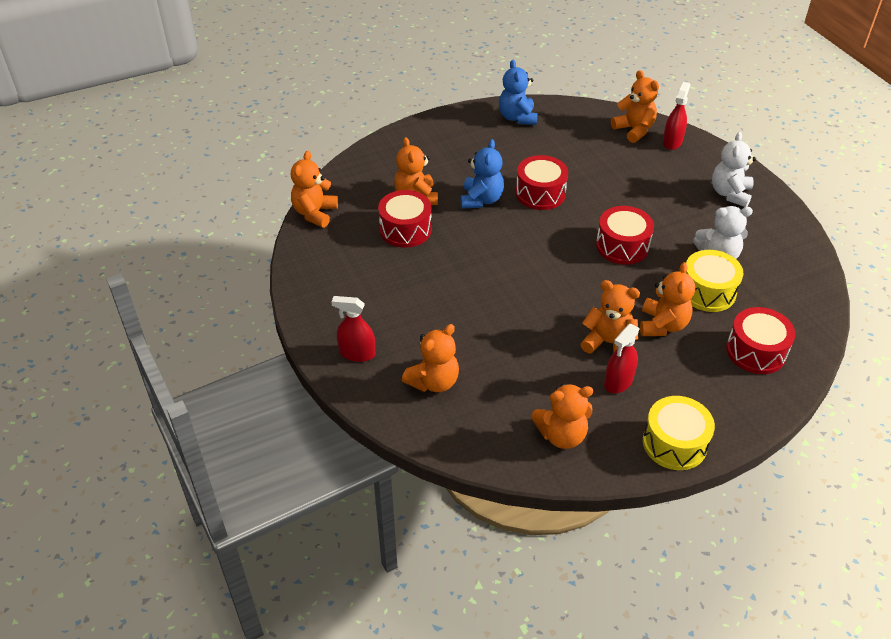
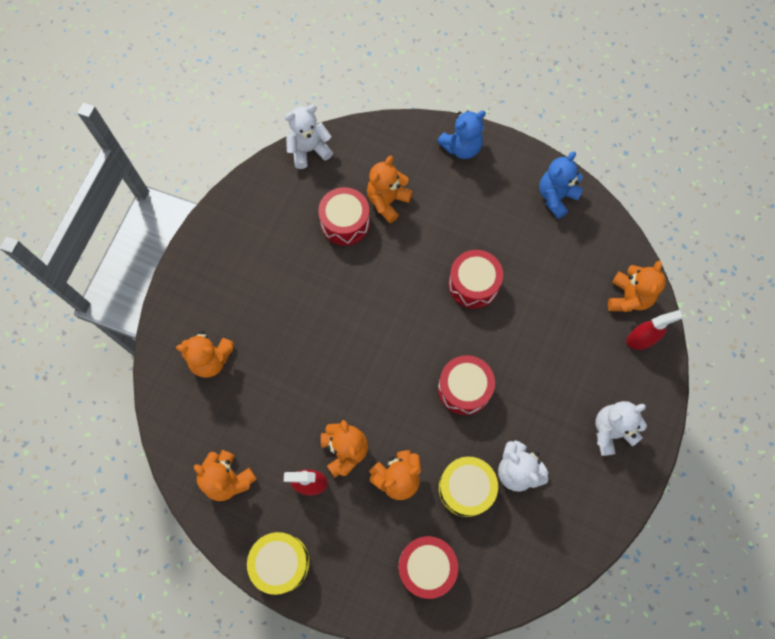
camera: 50 degrees right, 25 degrees up
(315, 213) = (309, 150): orange teddy bear -> white teddy bear
(357, 353) = (197, 291): red spray bottle -> none
(481, 200) = (426, 248): blue teddy bear -> blue teddy bear (461, 147)

